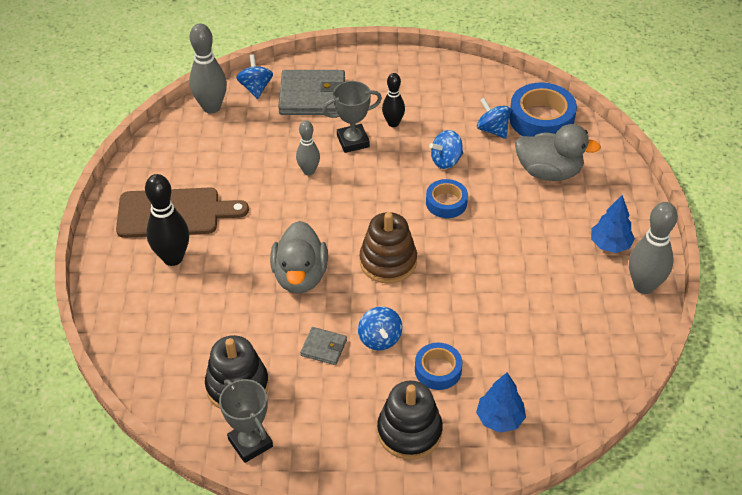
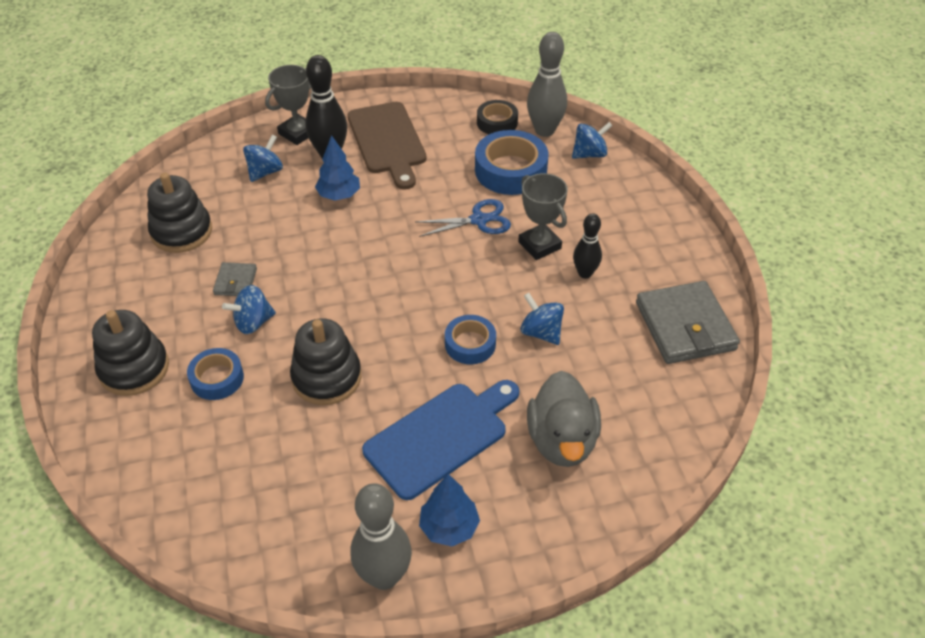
camera: 75 degrees right, 0 degrees up
(185, 134) = (497, 122): none -> black tape
(250, 443) = (117, 255): grey trophy -> grey trophy (297, 133)
(300, 276) = (326, 245): grey duck -> none
(309, 171) = (479, 220): grey bowling pin -> blue scissors
(312, 96) = (597, 199): grey wallet -> grey wallet (685, 326)
(388, 262) = (363, 309): brown stacking toy -> none
(456, 295) = (326, 377): none -> black stacking toy
(492, 130) = (616, 369): blue spinning top -> blue spinning top (265, 172)
(499, 419) = (154, 444): blue tree -> blue tree (339, 195)
(531, 235) = (441, 436): none -> blue cutting board
(541, 119) = (661, 418): blue tape -> blue tape (510, 170)

